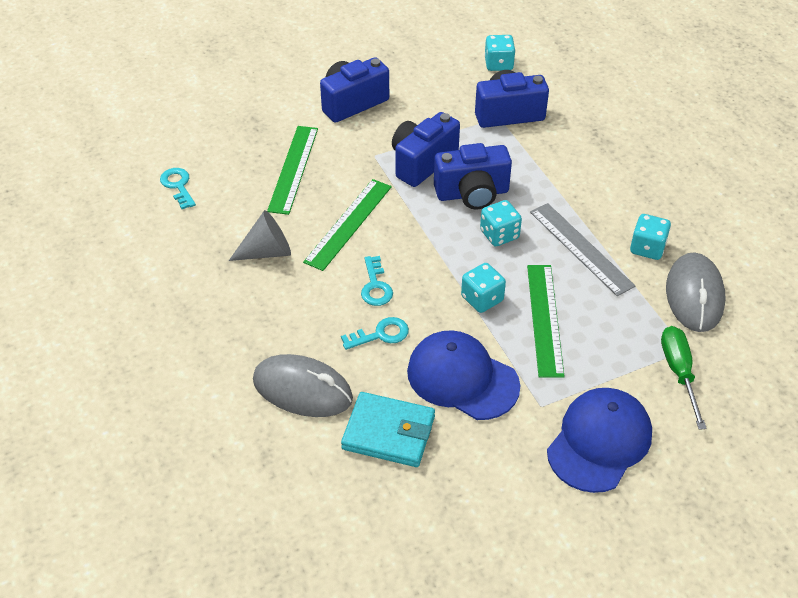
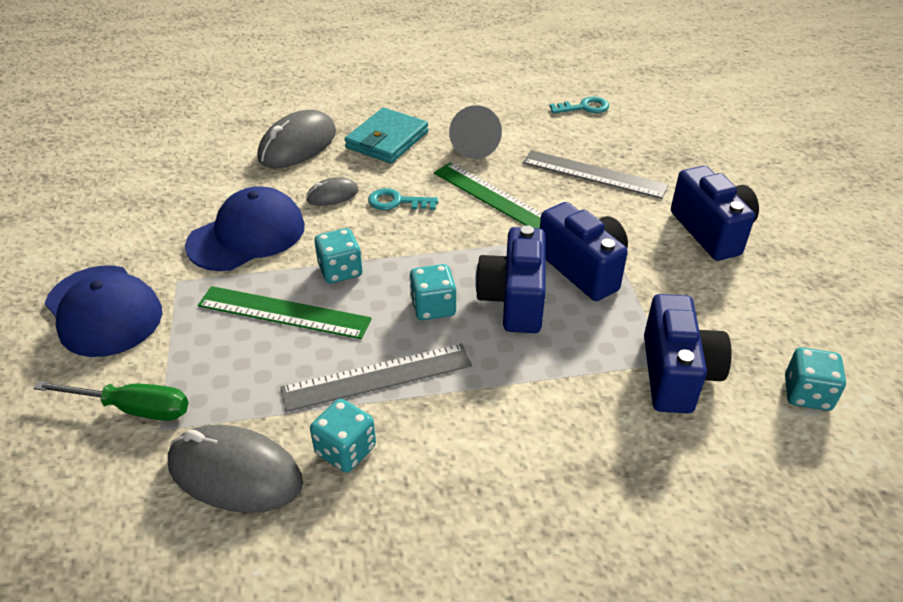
camera: 105 degrees right, 5 degrees down
(293, 169) = (594, 174): green ruler -> grey ruler
(380, 334) = (332, 195): turquoise key -> grey mouse
(389, 432) = (220, 182): turquoise wallet -> turquoise wallet (387, 140)

